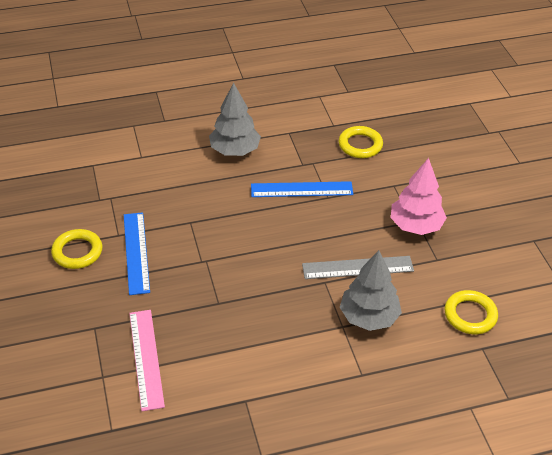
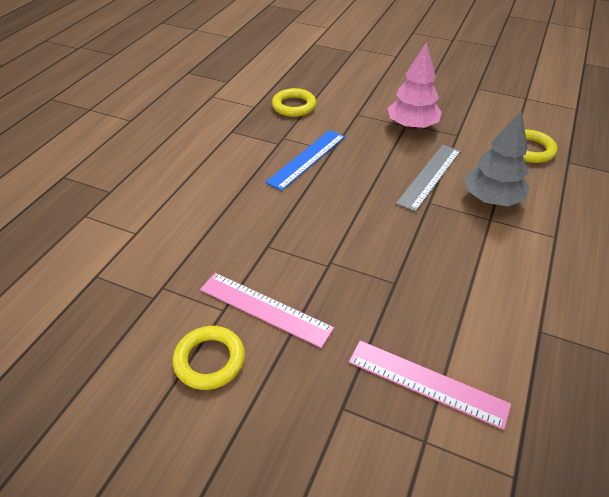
camera: 50 degrees left, 0 degrees up
(136, 252) = (265, 308): blue ruler -> pink ruler
(235, 150) = (211, 170): grey tree -> none

